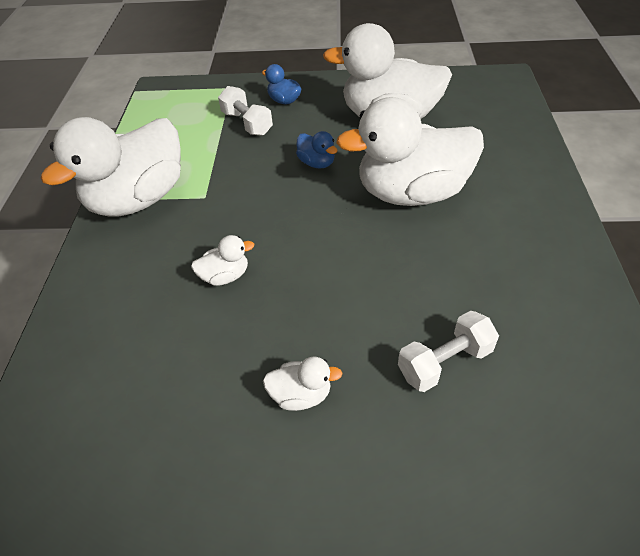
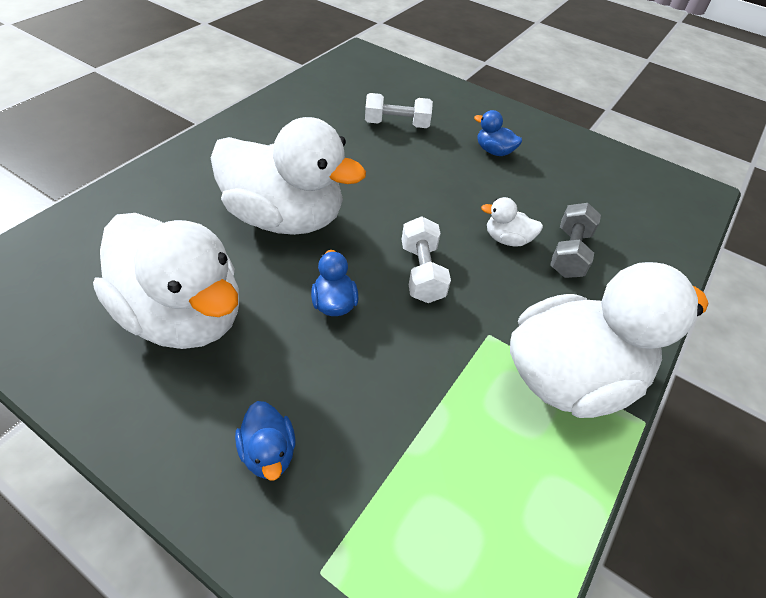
camera: 155 degrees left, 0 degrees up
(162, 295) = (569, 253): none -> grey dumbbell
(247, 123) = (361, 435): white dumbbell -> white dumbbell (421, 273)
(301, 395) = (494, 151): white duck -> blue duck

